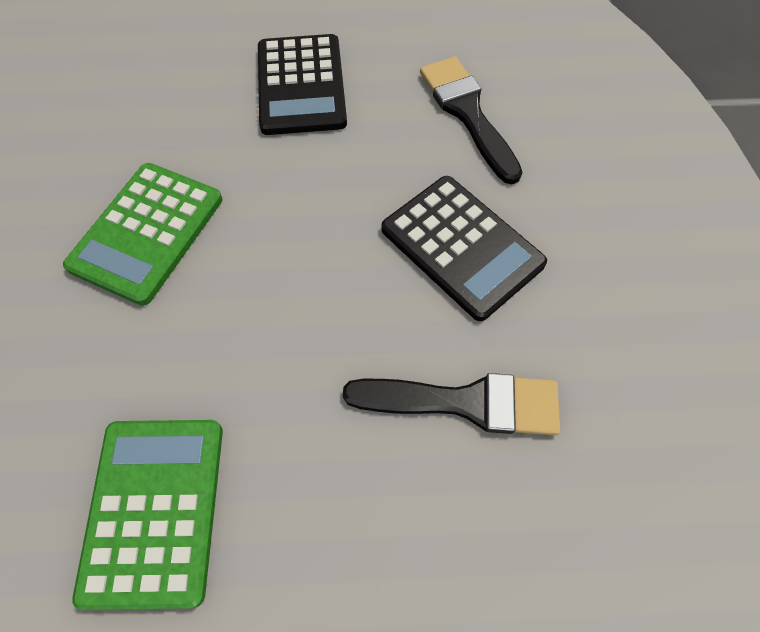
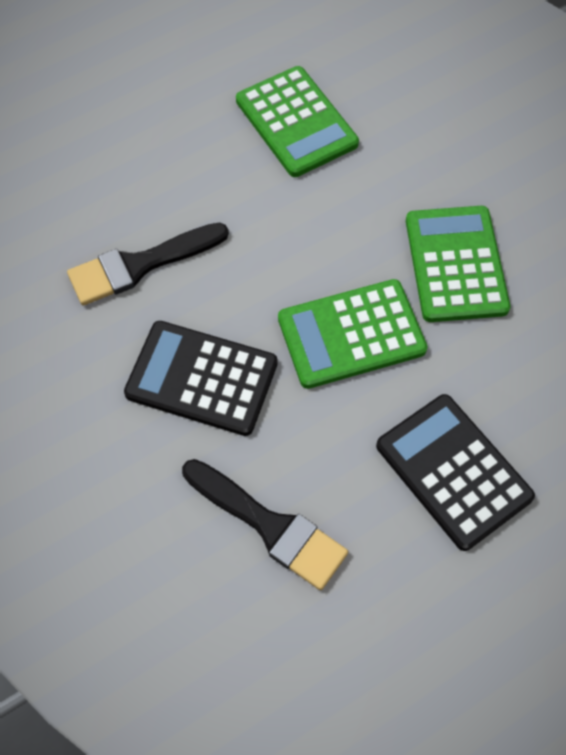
camera: 150 degrees right, 0 degrees up
(297, 218) = (351, 334): none -> green calculator

